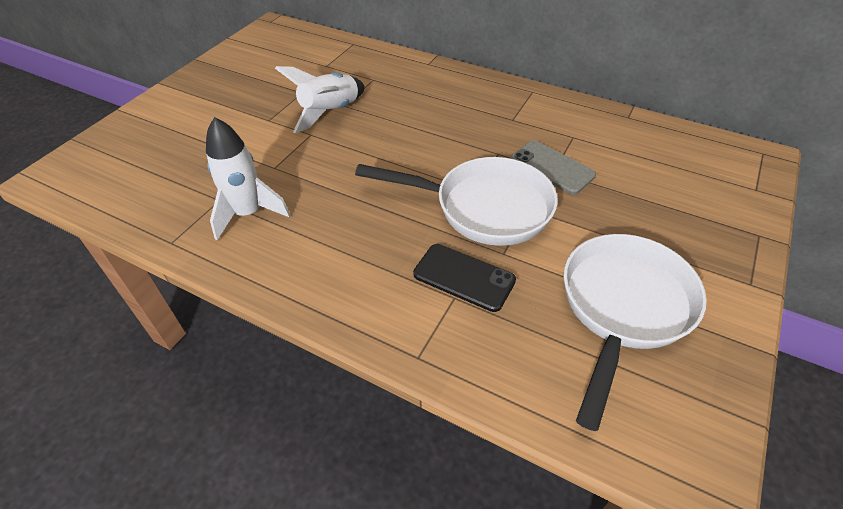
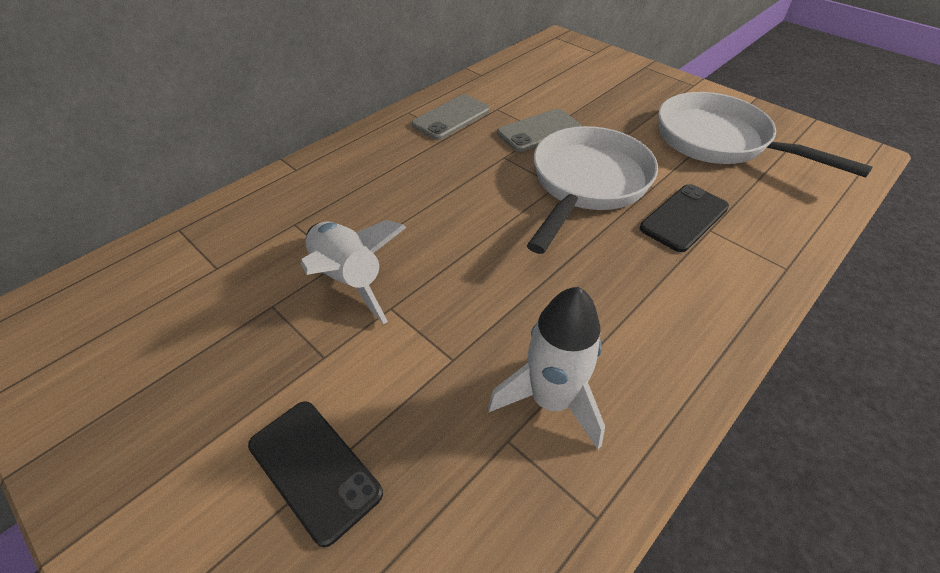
camera: 75 degrees left, 0 degrees up
(199, 136) = (314, 469): none -> black phone
(539, 114) = (451, 117): none -> grey phone

